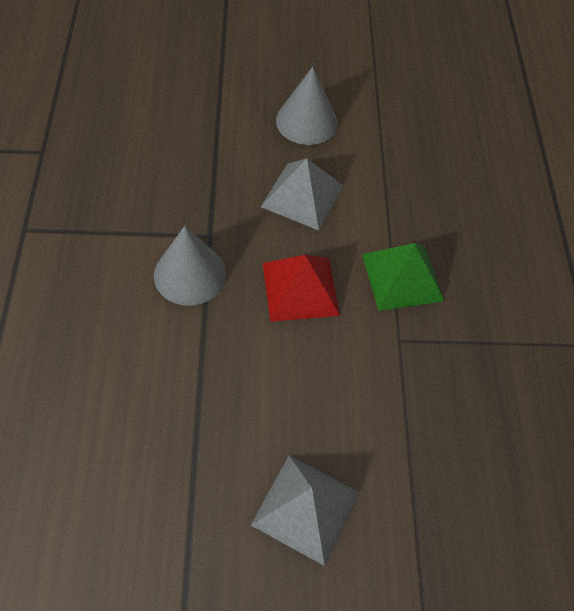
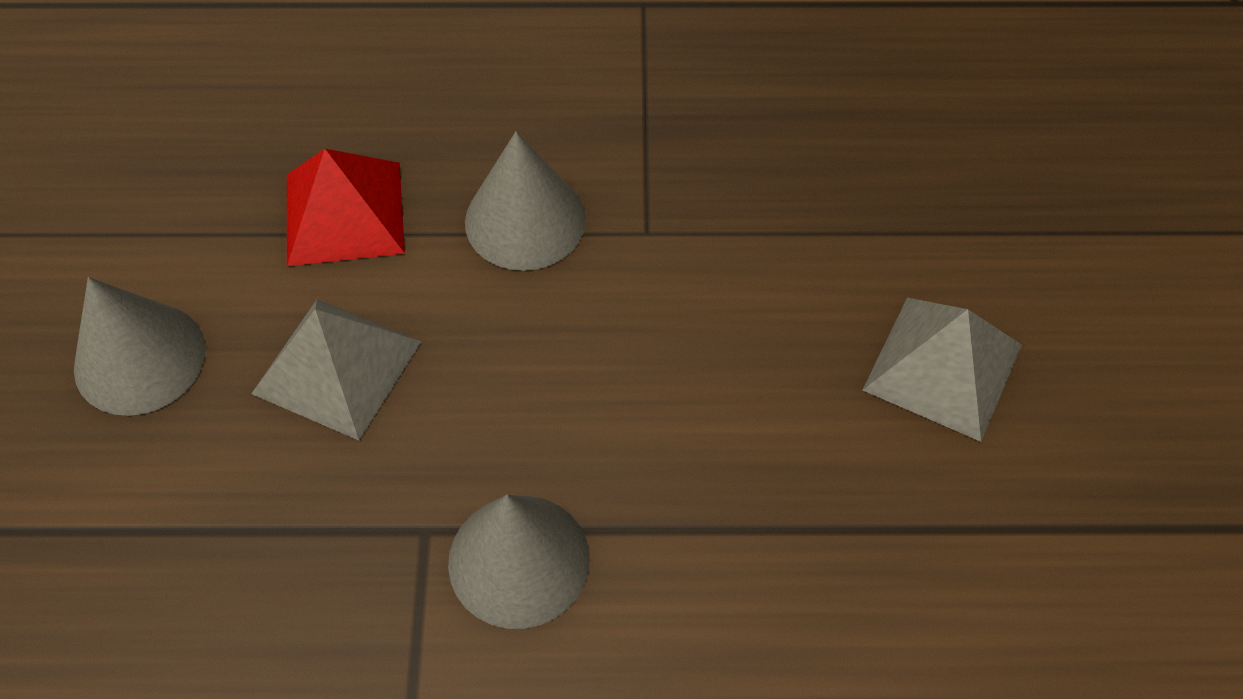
camera: 85 degrees left, 0 degrees up
(300, 288) = (550, 372): red pyramid -> red pyramid (344, 213)
(402, 277) = (525, 220): green pyramid -> grey cone

